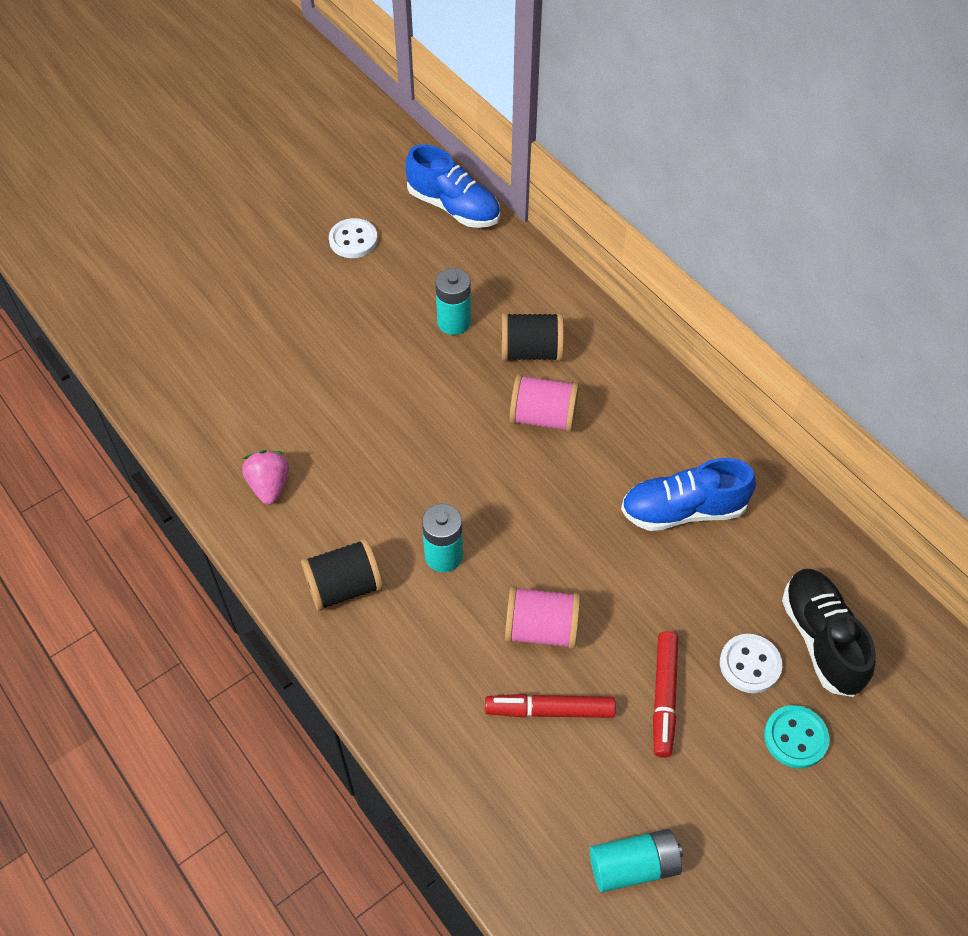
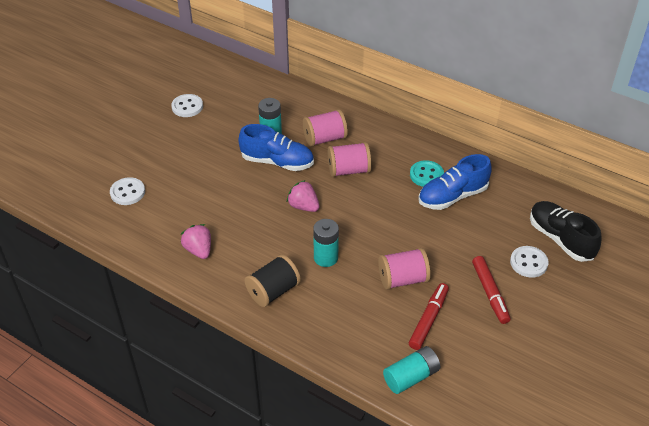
camera: 20 degrees left, 10 degrees down
(211, 360) = (127, 192): none -> white button
(449, 459) = (303, 206): none -> pink strawberry
(454, 207) = (241, 76): blue shoe -> blue shoe (277, 162)
(531, 352) = (325, 139): black spool -> pink spool
(549, 710) = (428, 319): red marker -> red marker turned 135 degrees clockwise
(633, 866) = (517, 384): turquoise battery -> turquoise battery (411, 377)
(795, 737) = (571, 291): turquoise button -> turquoise button (426, 175)

